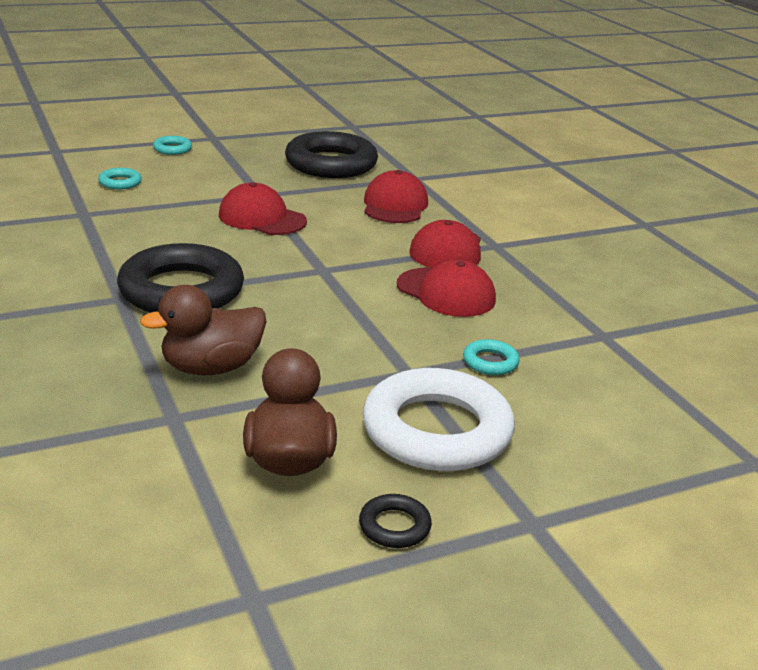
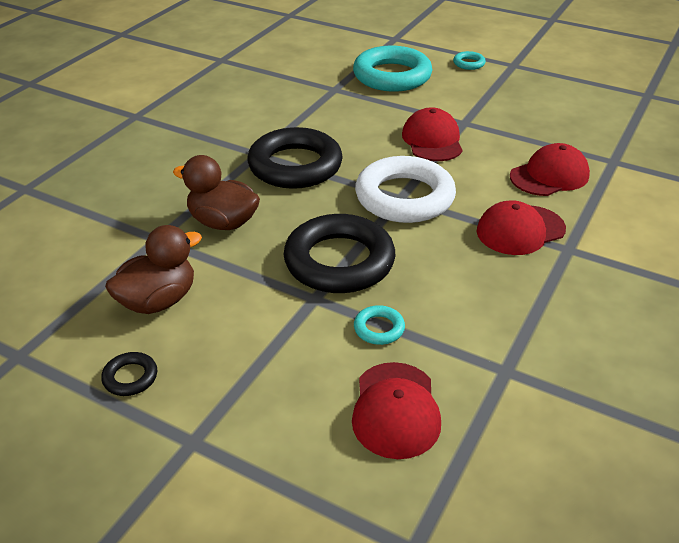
camera: 55 degrees right, 10 degrees up
(120, 182) = (392, 76): turquoise ring -> turquoise ring, size x2.39
(331, 164) = (564, 120): black ring -> black ring (339, 261)
(437, 431) = (257, 345): white ring -> white ring (404, 197)
(446, 293) = (451, 262): red cap -> red cap (395, 410)

